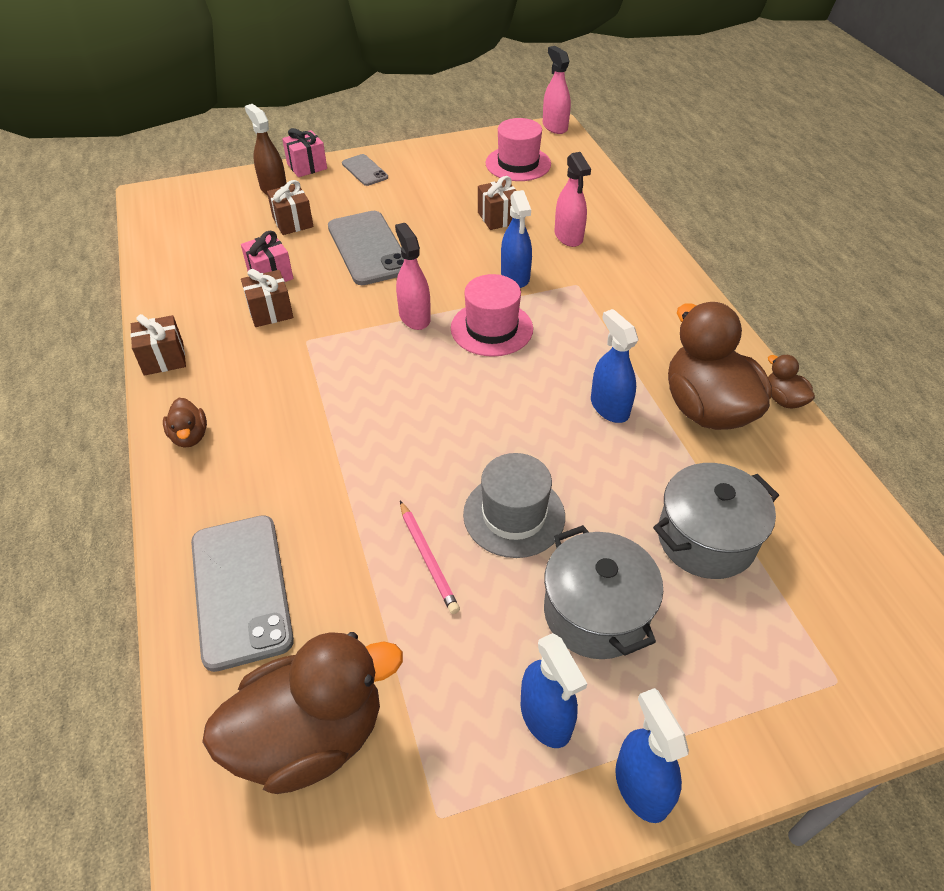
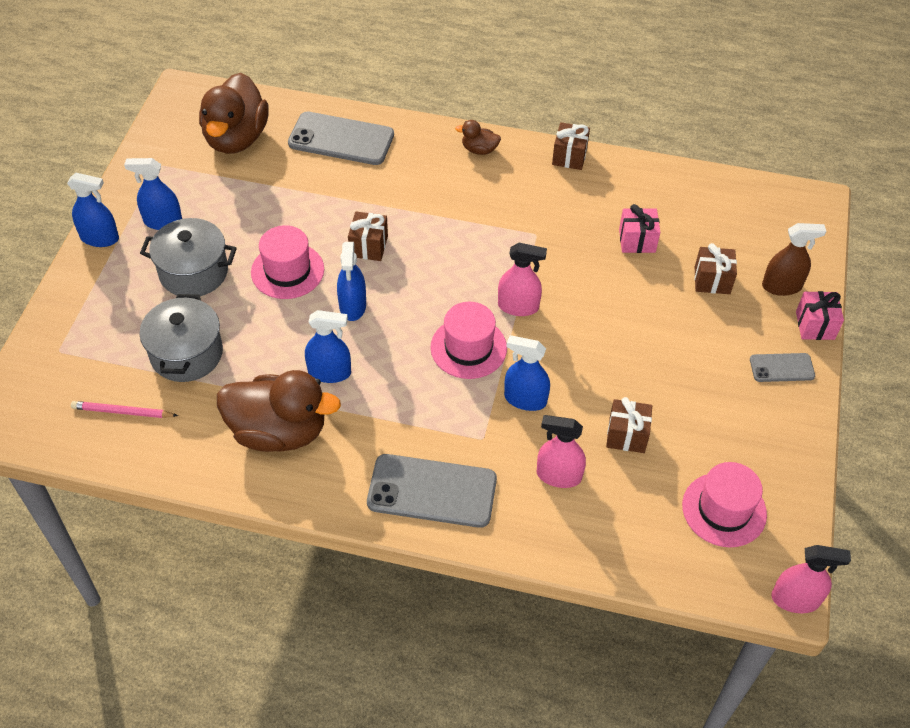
camera: 120 degrees right, 5 degrees up
(270, 312) = (586, 225): brown gift -> brown gift (369, 246)
(368, 248) = (636, 316): grey phone -> grey phone (432, 491)
(428, 558) = (293, 219): pink pencil -> pink pencil (123, 412)
(514, 431) = (353, 306): none -> blue spray bottle
(514, 515) = (287, 271): grey hat -> pink hat
(783, 399) = (245, 489): brown duck -> none

